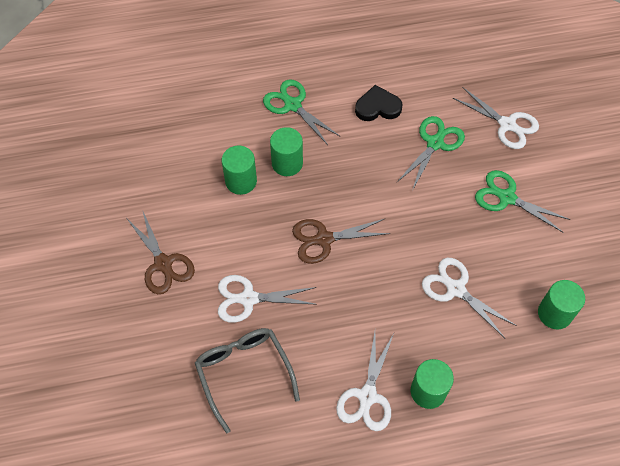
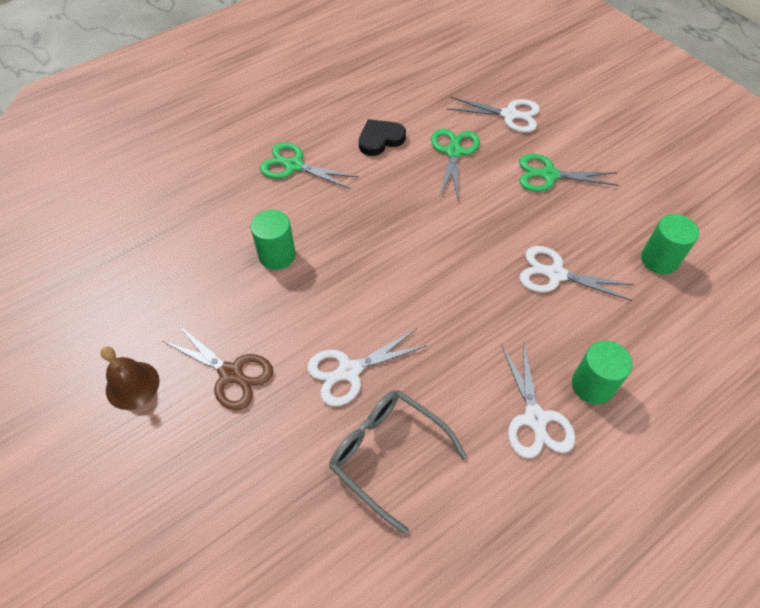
camera: 25 degrees left, 5 degrees down
(92, 243) = (132, 385): none -> brown bell
(287, 163) = (317, 221): green cylinder -> none
(324, 239) = (397, 278): brown scissors -> none

